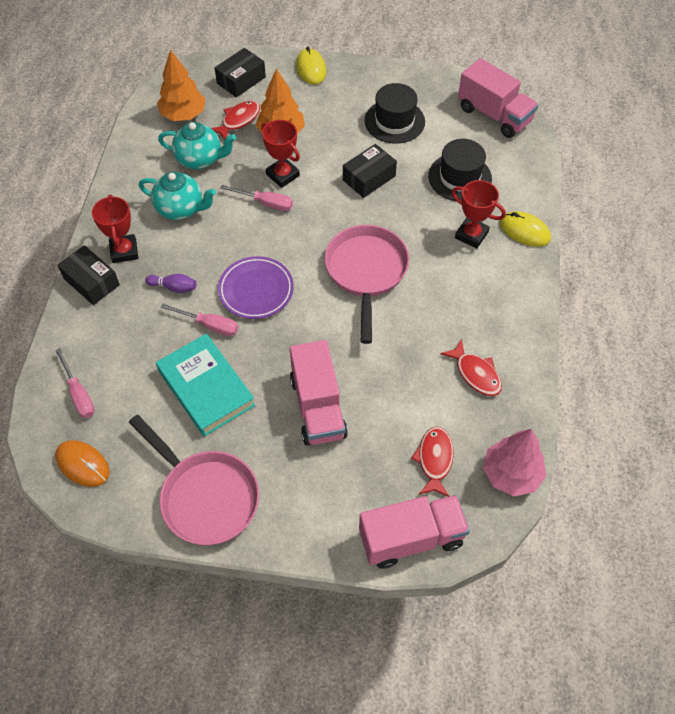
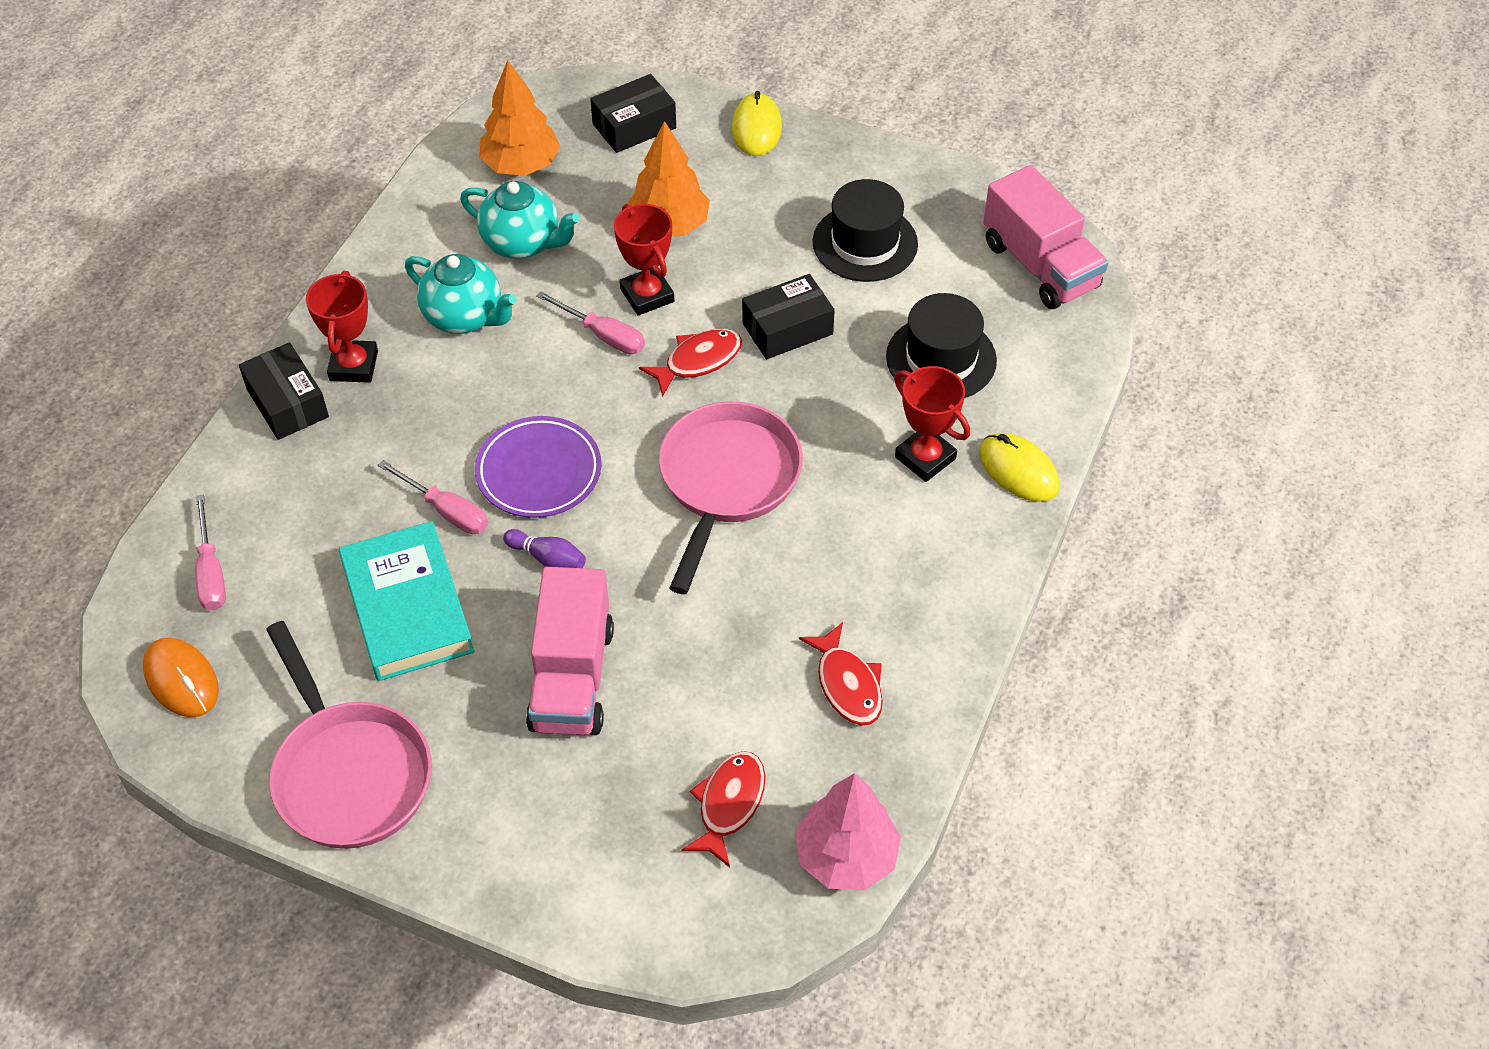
camera: 15 degrees right, 5 degrees down
(174, 287) = (411, 439): purple bowling pin -> purple bowling pin (548, 558)
(238, 120) = (607, 191): red fish -> red fish (698, 361)
(411, 538) = (646, 916): pink truck -> none

